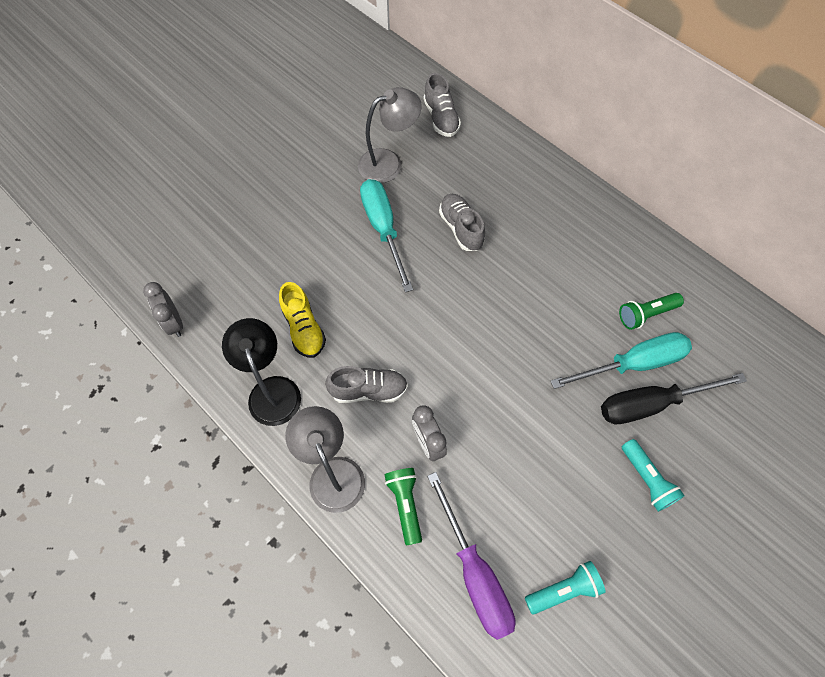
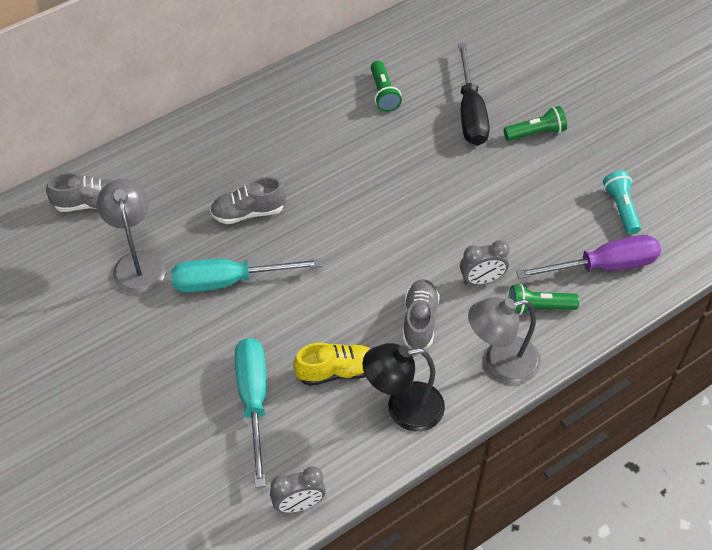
camera: 80 degrees left, 10 degrees down
(633, 364) = (430, 115): turquoise screwdriver -> turquoise screwdriver (253, 401)
(647, 479) = (536, 133): turquoise flashlight -> green flashlight

